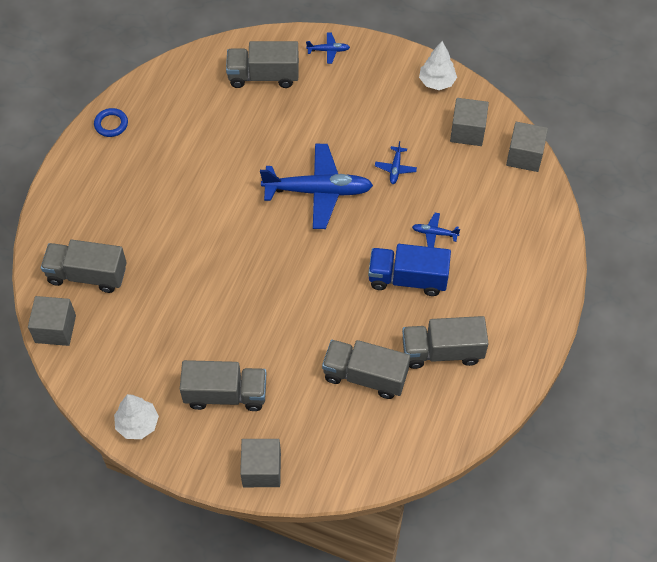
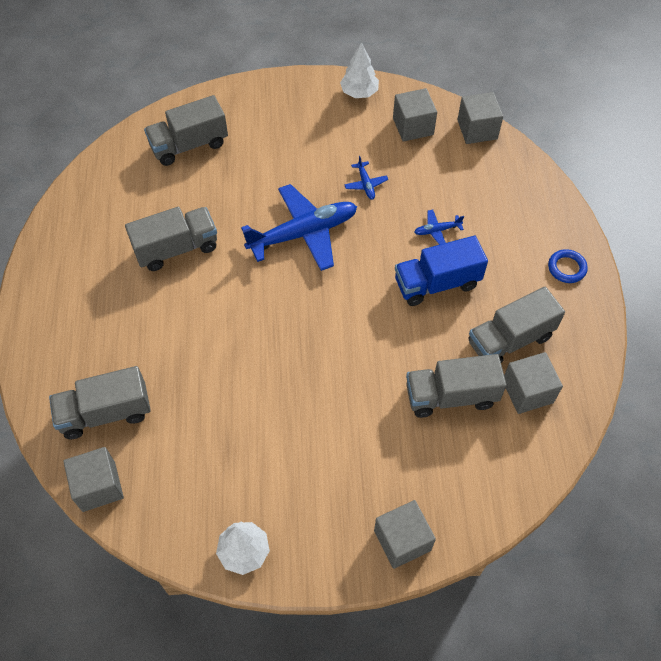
camera: 25 degrees left, 0 degrees up
(111, 124) = (54, 247): blue ring -> blue ring (566, 268)
(225, 394) = (321, 476): grey truck -> grey truck (176, 248)
(328, 50) = (240, 99): blue plane -> none
(431, 399) = (527, 391): none -> grey cube

